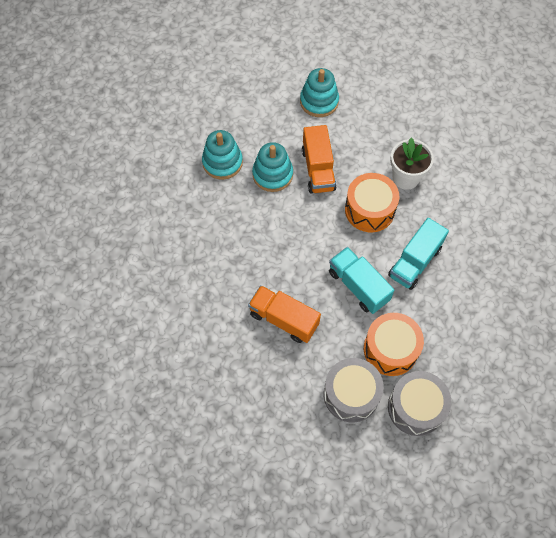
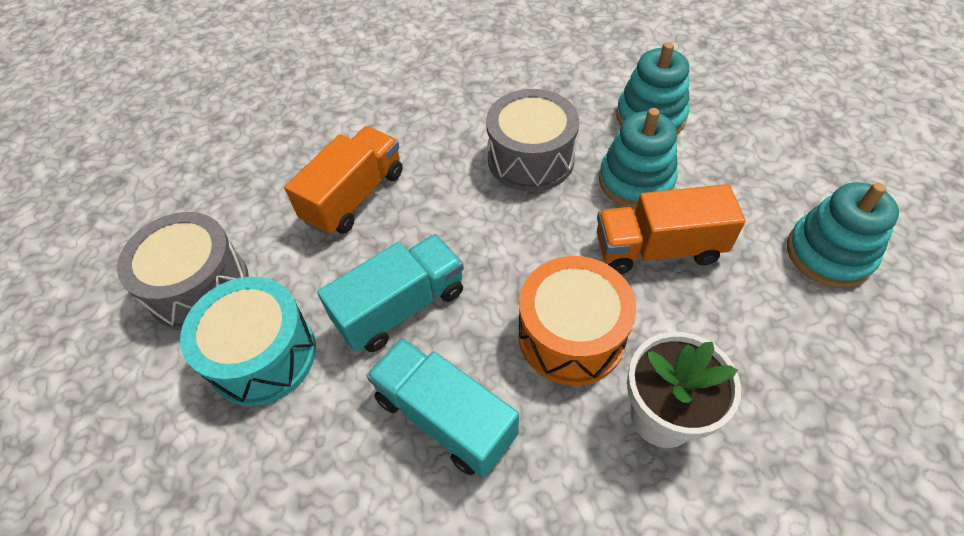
camera: 95 degrees right, 10 degrees down
(390, 349) = (263, 355): orange drum -> turquoise drum
(415, 407) = (138, 392): grey drum -> grey drum (530, 159)

